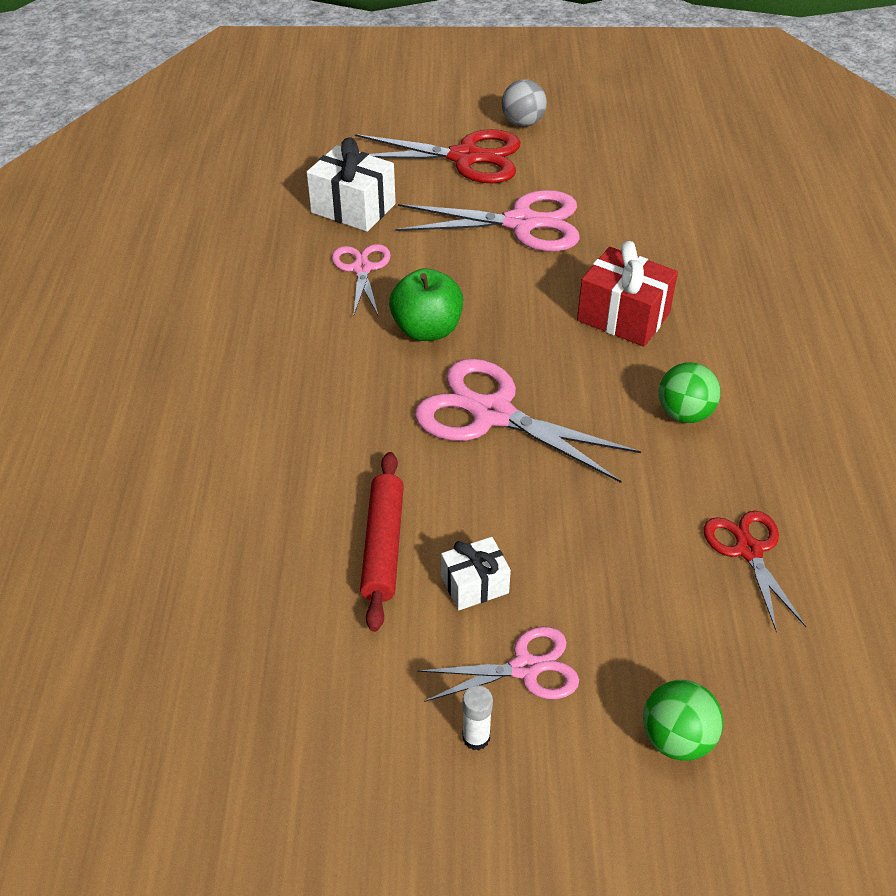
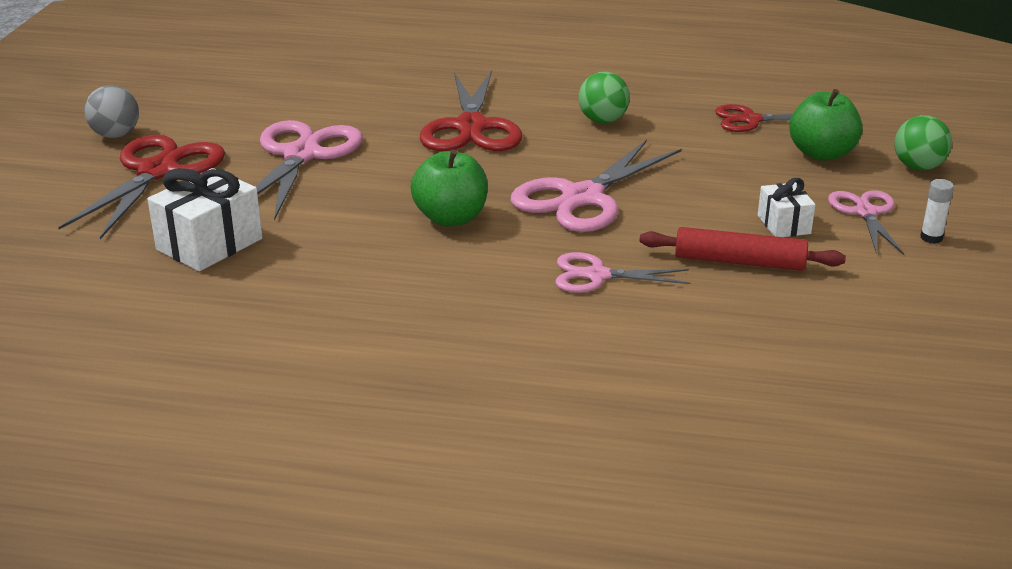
camera: 80 degrees left, 15 degrees down
(362, 269) = (330, 246): pink scissors -> pink scissors (597, 275)
(623, 317) = (471, 127): red gift -> red scissors
(677, 626) = (821, 154): none -> green apple

